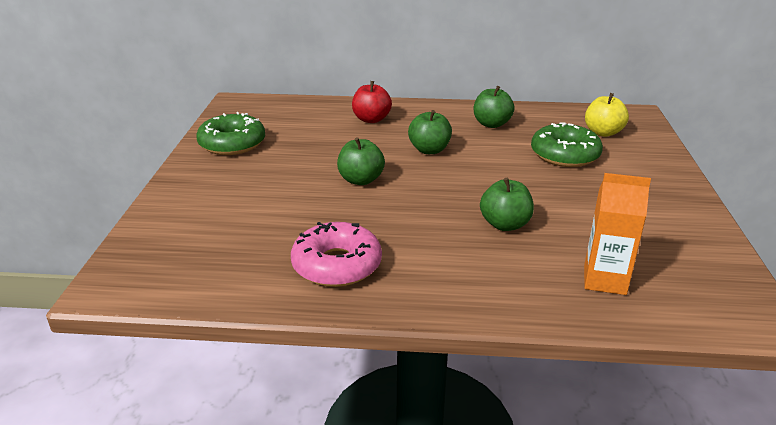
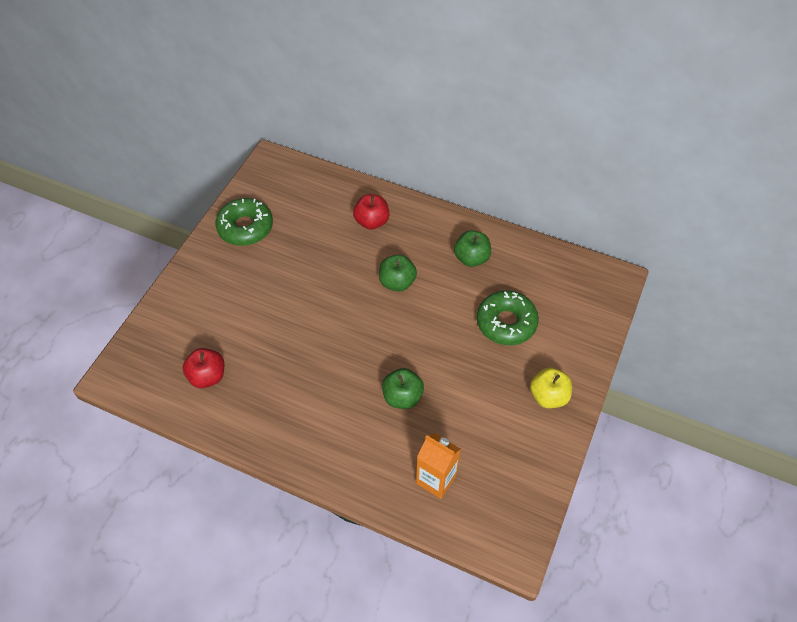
camera: 20 degrees right, 25 degrees up
(247, 258) = (207, 376): none -> red apple
(337, 265) = (262, 403): pink donut -> none
(361, 180) = (323, 308): green apple -> none
(603, 132) = (562, 300): yellow apple -> yellow apple (548, 396)

